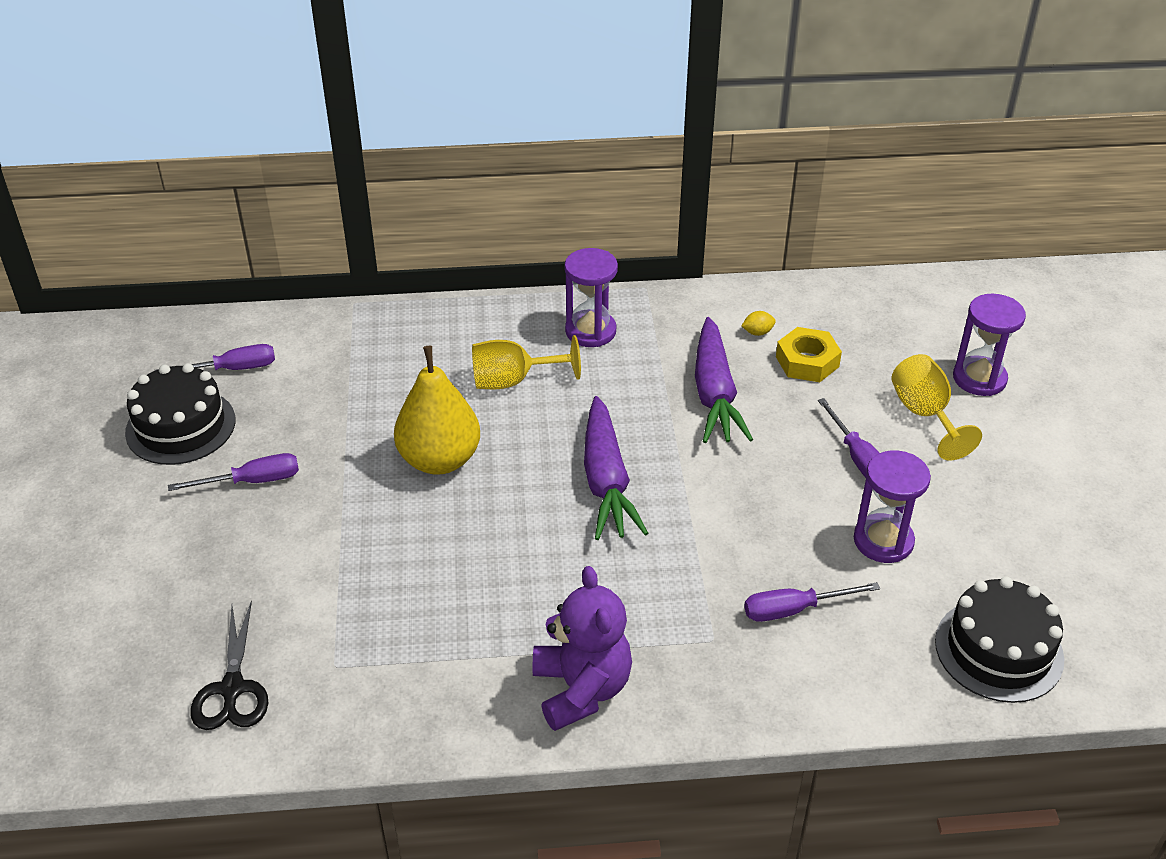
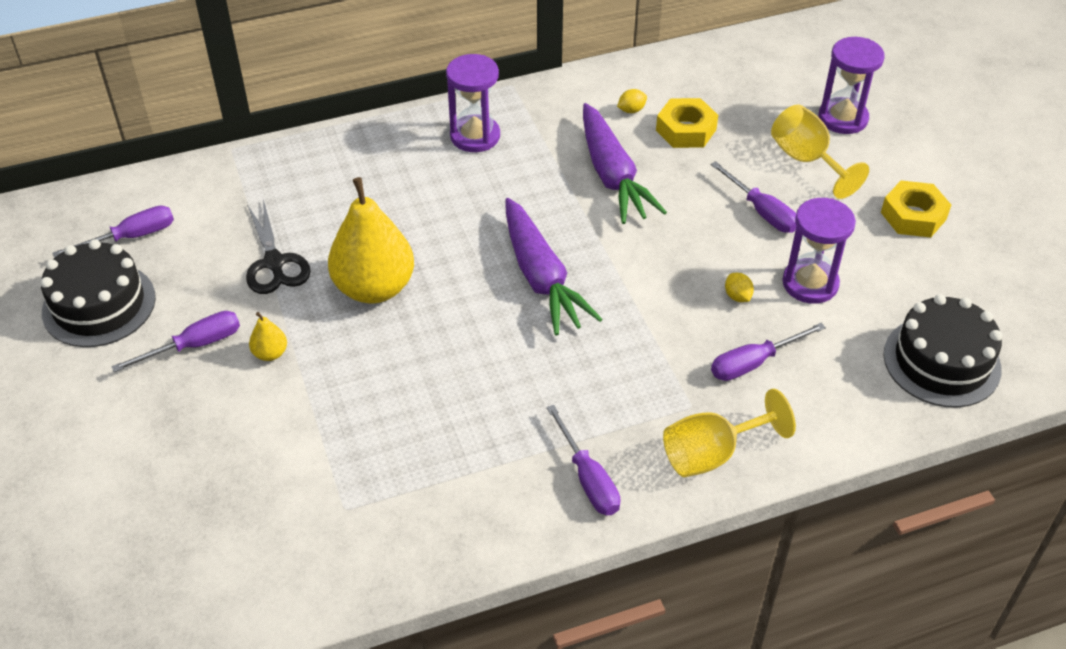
camera: 15 degrees left, 5 degrees up
(232, 689) = (251, 554): black scissors -> black scissors (274, 263)
(319, 503) = (270, 353): none -> yellow pear
(513, 381) = (418, 197): yellow goblet -> yellow goblet (712, 454)
(581, 689) = (588, 478): purple teddy bear -> purple screwdriver
(801, 539) = (737, 296): none -> yellow lemon
(1021, 492) = (913, 216): none -> yellow nut

